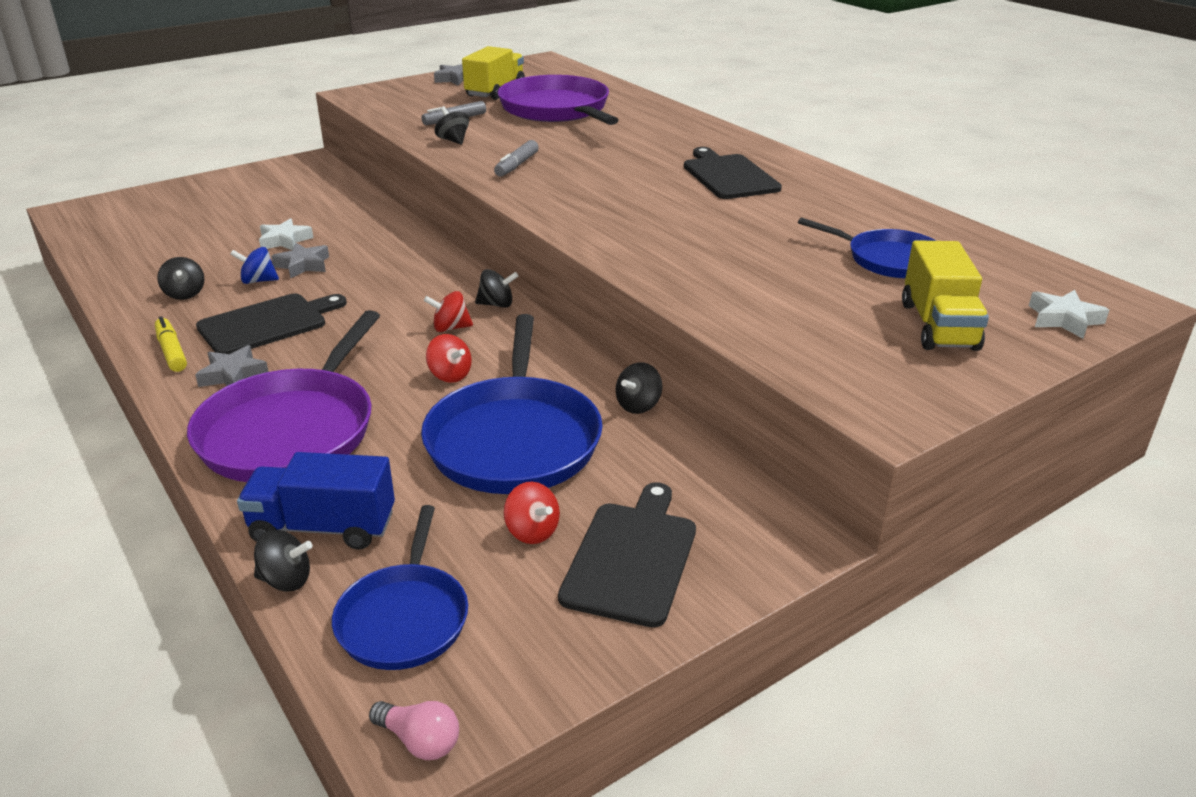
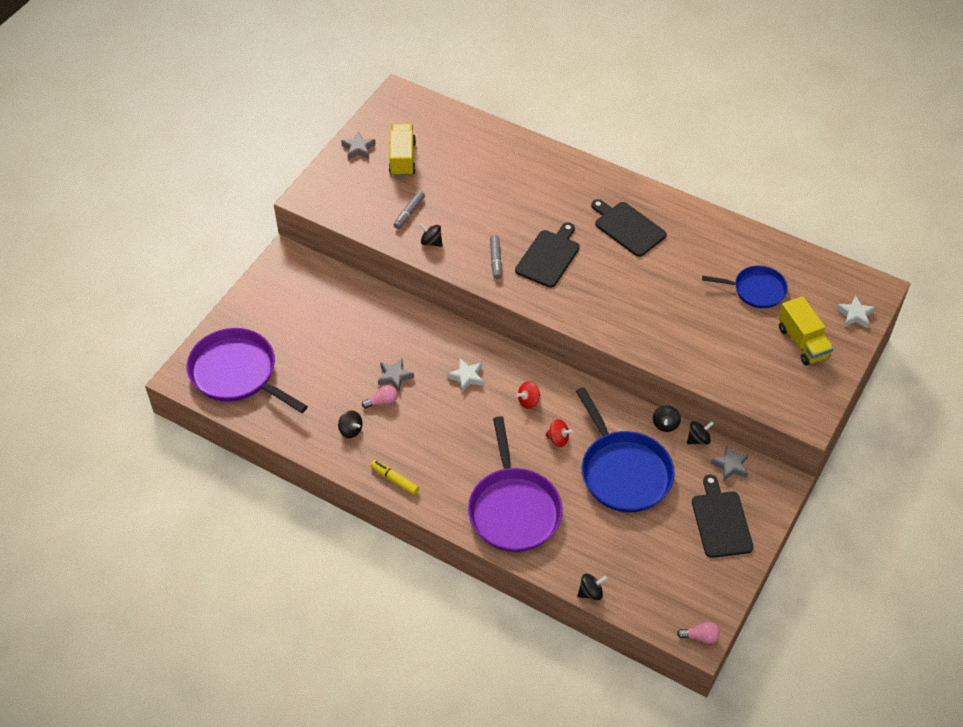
camera: 25 degrees left, 20 degrees up
(233, 375) = (446, 484): grey star -> grey star (730, 466)
(258, 281) = (382, 402): blue spinning top -> pink light bulb
(267, 324) = (425, 437): black cutting board -> black cutting board (549, 256)
(285, 240) = (359, 356): white star -> white star (466, 377)
(323, 527) = (581, 560): blue truck -> none
(404, 618) = (653, 589): blue pan -> none
(497, 304) = (538, 370): black spinning top -> black spinning top (698, 439)
(532, 531) = (671, 524): red spinning top -> none
(557, 109) = (466, 174): purple pan -> purple pan (237, 373)

